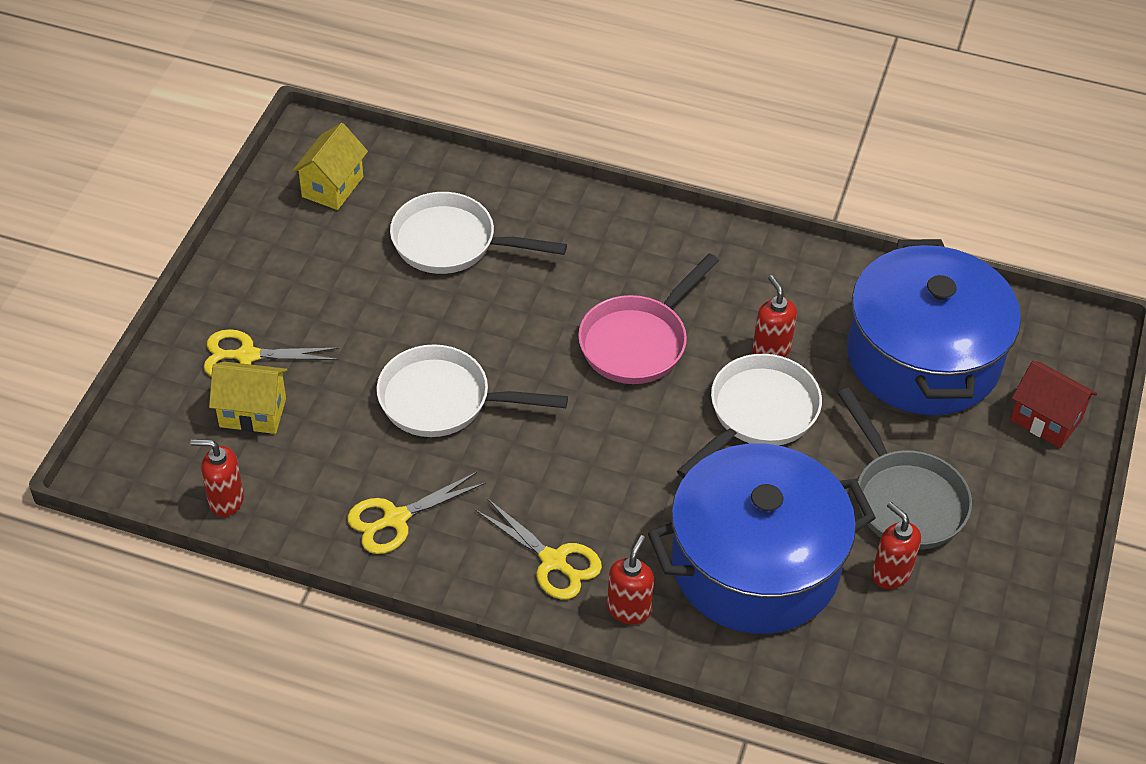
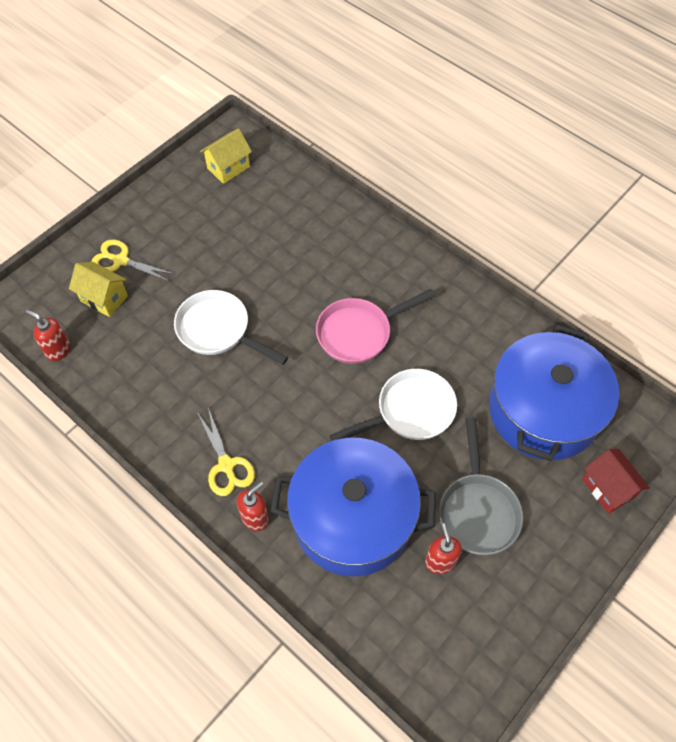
camera: 25 degrees right, 10 degrees up
(395, 519) = (147, 399): yellow scissors -> none
(452, 243) = (279, 227): white pan -> none
(771, 349) = (442, 368): red soap dispenser -> none

